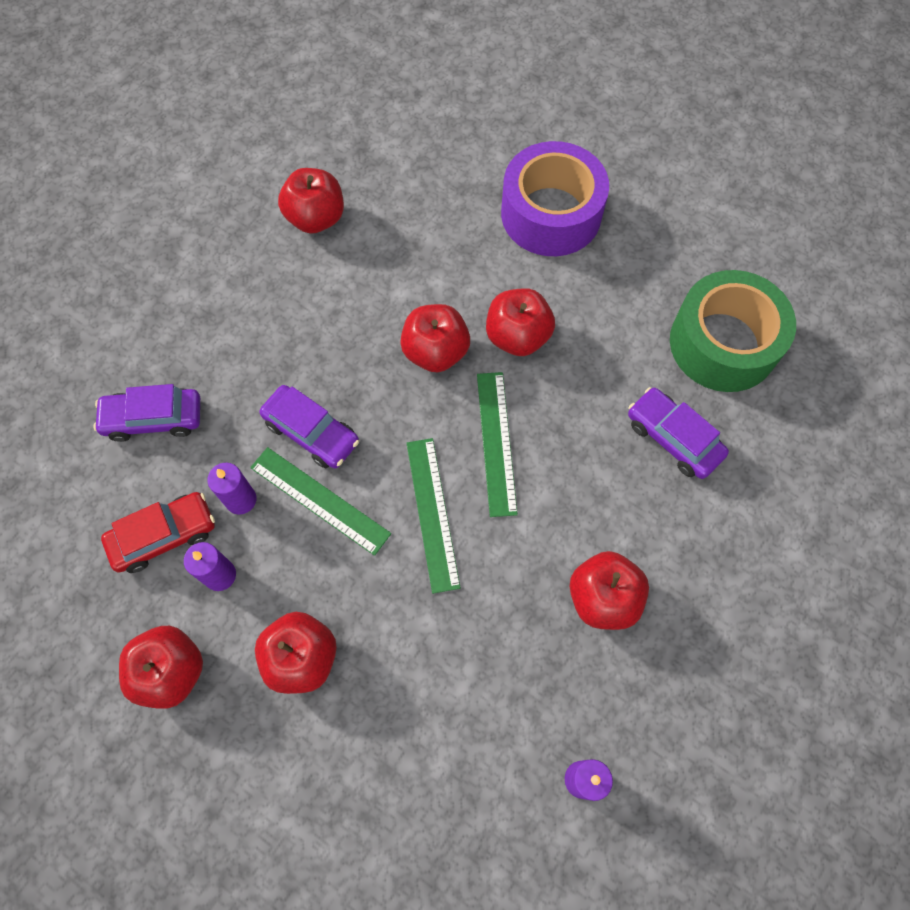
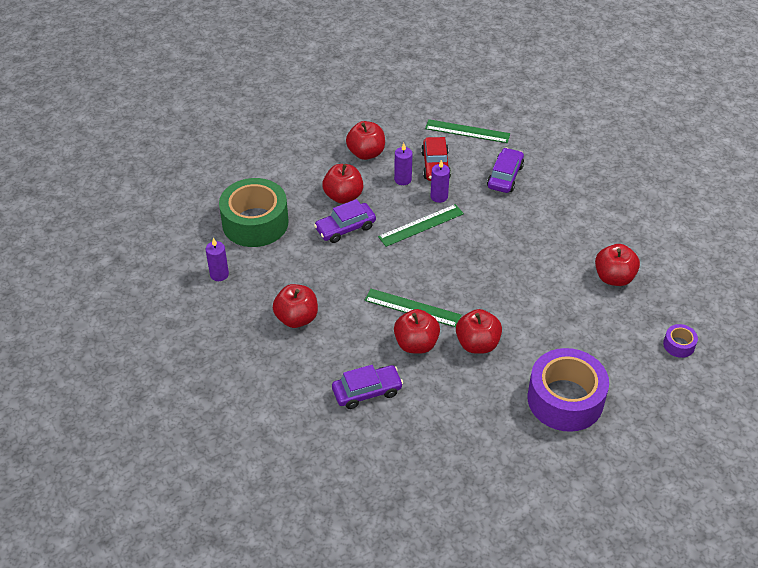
camera: 115 degrees right, 20 degrees down
(311, 432) = (463, 233): purple car -> purple car (345, 228)
(400, 125) = (679, 345): none -> purple tape
(432, 513) = (387, 266): green ruler -> green ruler (467, 131)
(435, 352) = (486, 302): red apple -> red apple (416, 344)
(723, 343) = (416, 450): green tape -> green tape (255, 223)

